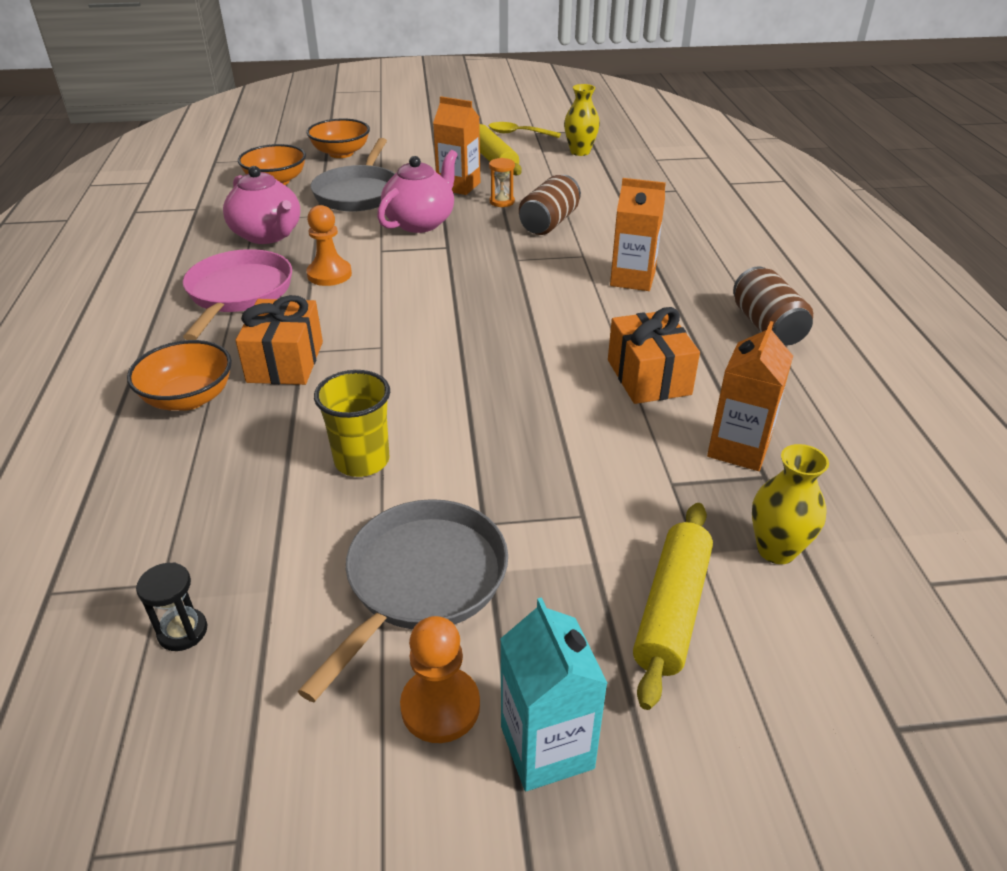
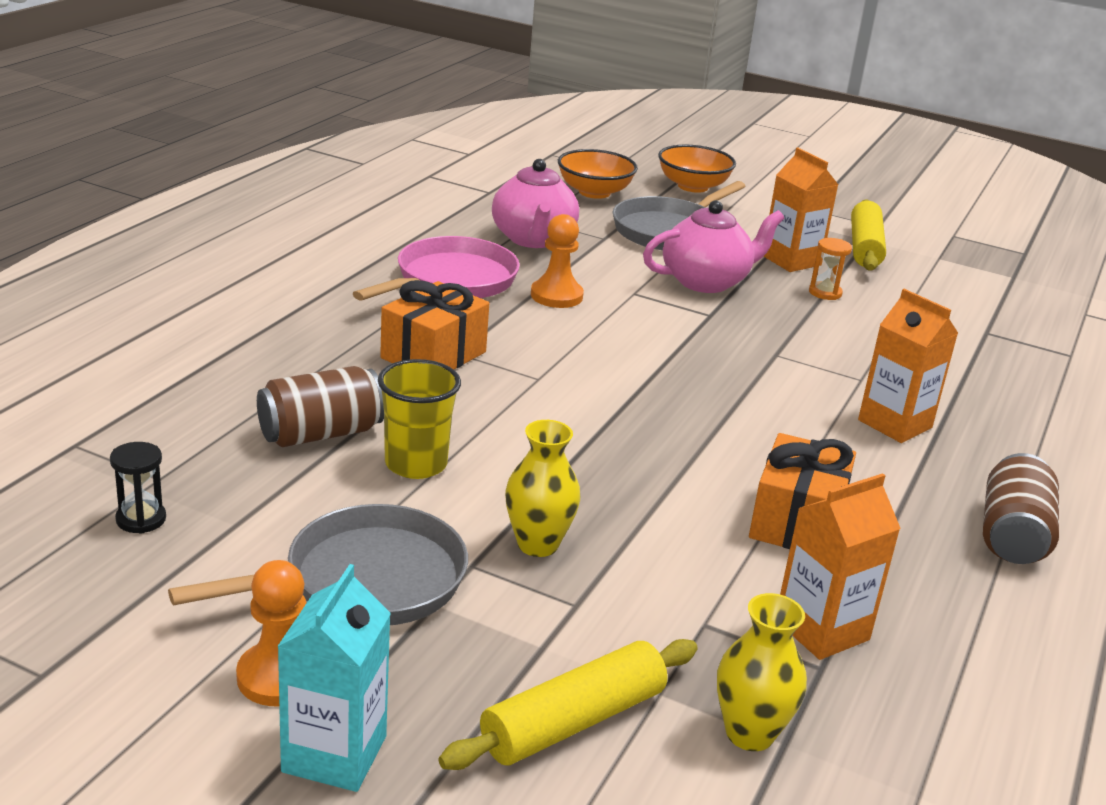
camera: 30 degrees right, 10 degrees down
(189, 398) = (319, 350): orange bowl -> none
(518, 134) = (929, 230): yellow spoon -> none
(549, 223) = (858, 333): brown can -> brown can (321, 434)
(580, 152) = (988, 273): yellow vase -> yellow vase (537, 544)

